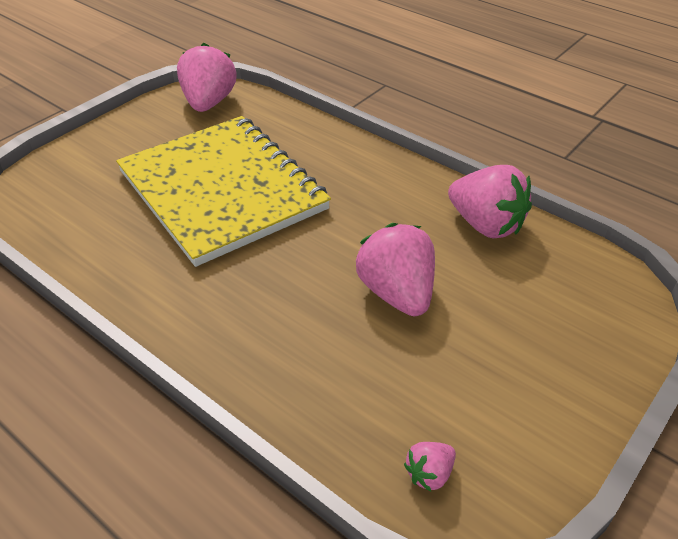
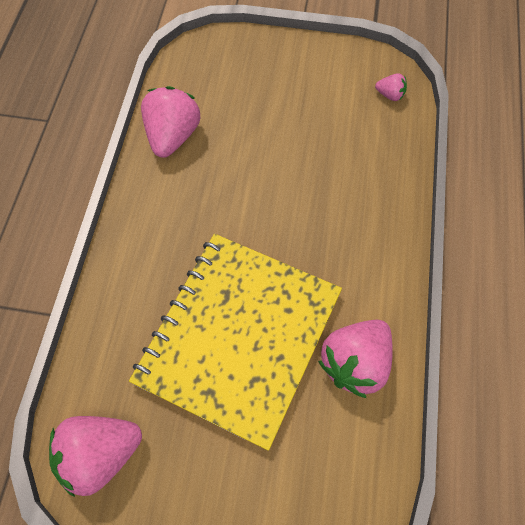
camera: 120 degrees left, 20 degrees up
(397, 293) = (276, 159): pink strawberry -> pink strawberry (355, 363)

